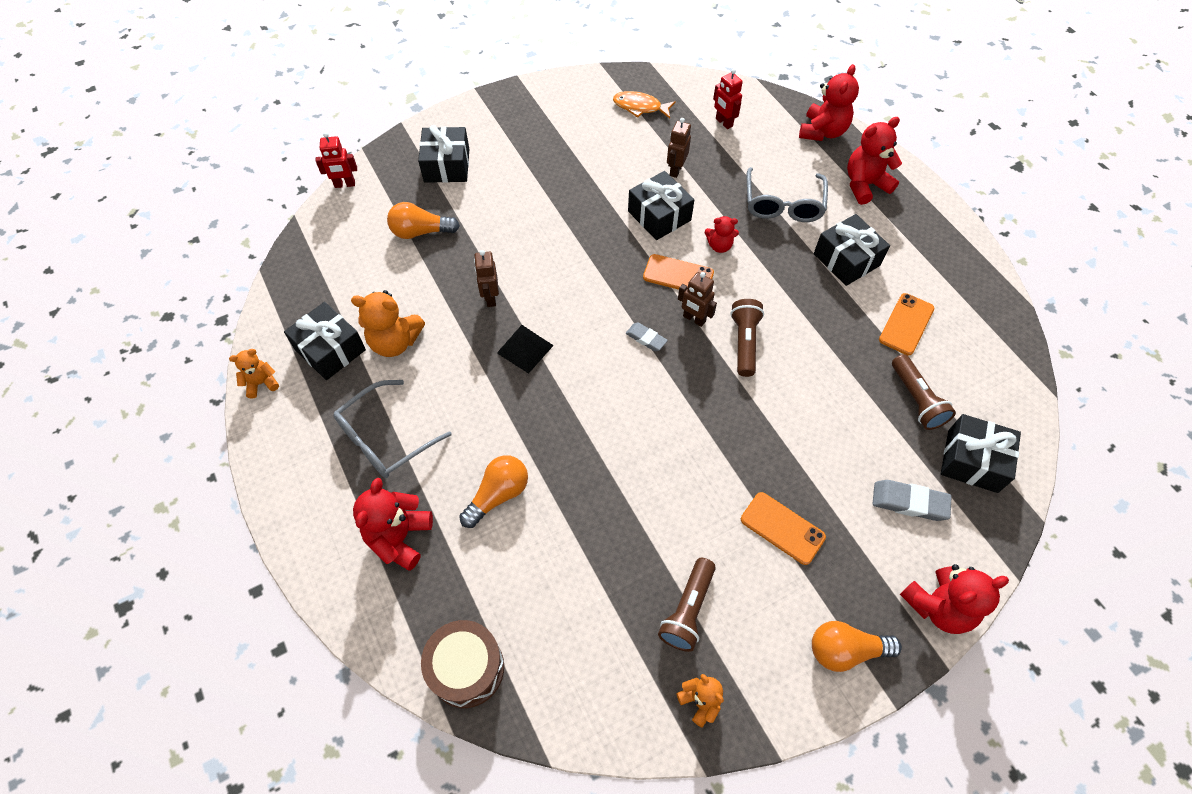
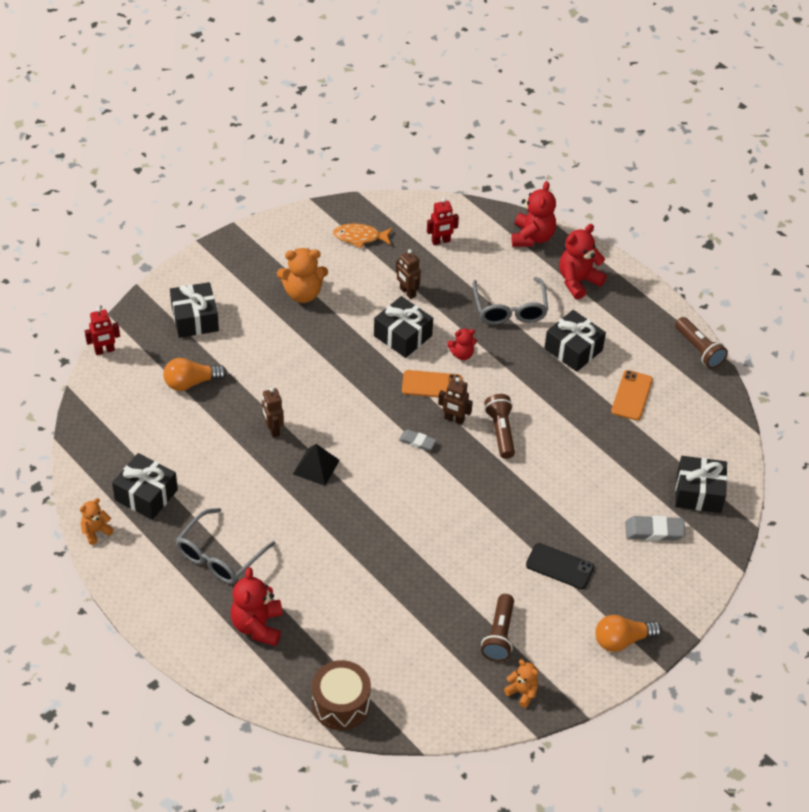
camera: 15 degrees left, 10 degrees down
(395, 342) = (201, 479): orange teddy bear -> orange teddy bear (303, 293)
(498, 495) = (328, 582): orange light bulb -> none
(675, 170) = (407, 292): brown robot -> brown robot turned 45 degrees counterclockwise
(723, 122) = (441, 241): red robot -> red robot turned 60 degrees counterclockwise
(782, 528) = (559, 566): orange phone -> black phone
(916, 400) = (648, 454): brown flashlight -> brown flashlight (699, 349)
(938, 606) = (686, 599): red teddy bear -> none

